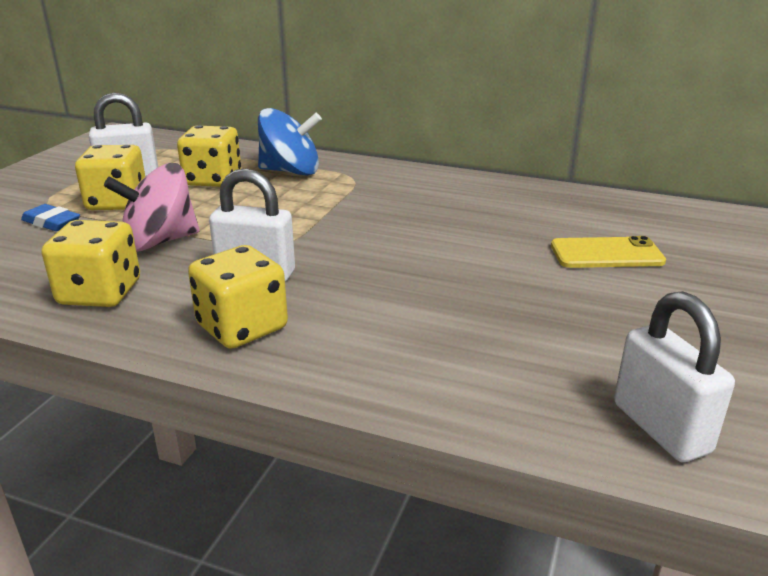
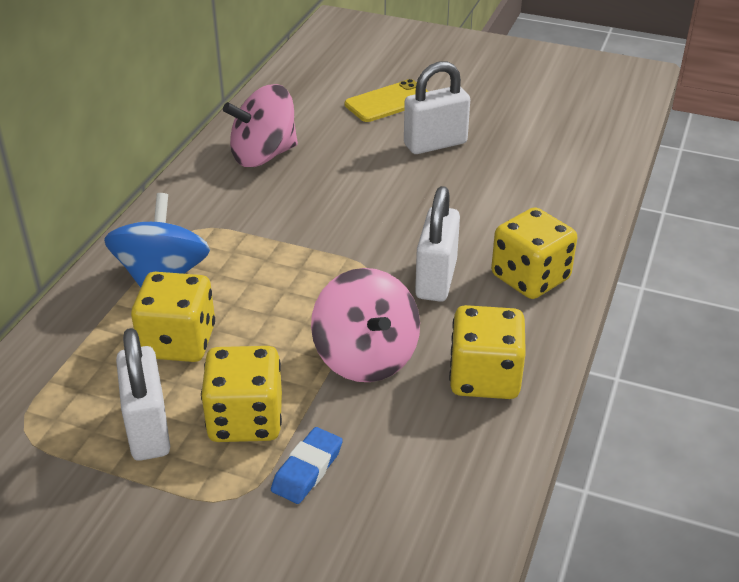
camera: 90 degrees left, 10 degrees up
(470, 197) = (263, 155): none -> pink spinning top
(606, 254) = (389, 102): yellow phone -> yellow phone turned 60 degrees clockwise
(660, 428) = (604, 115): white padlock -> white padlock (435, 144)

